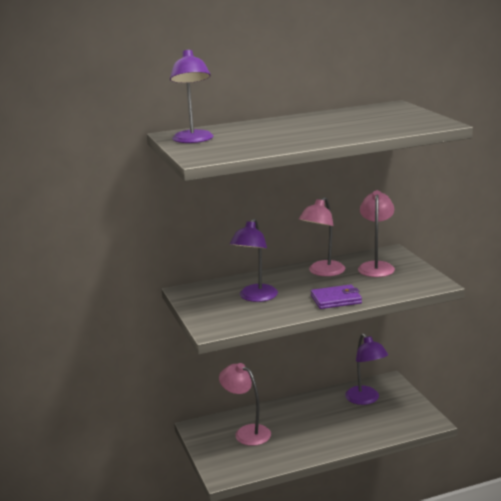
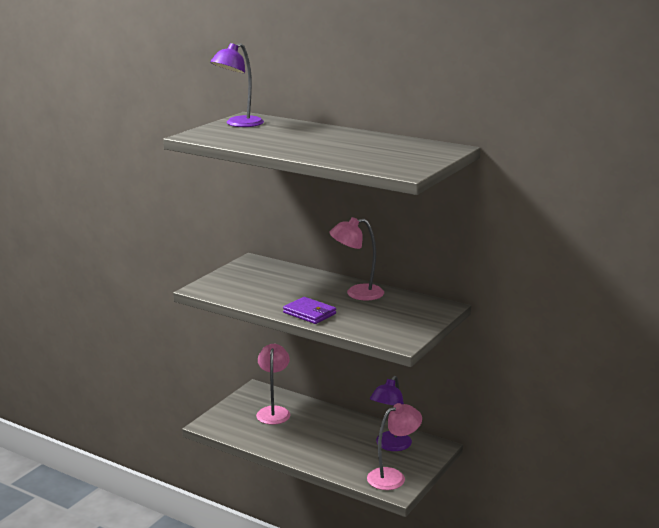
camera: 50 degrees right, 0 degrees up
(255, 297) = (273, 285): purple lamp -> none
(376, 266) = (401, 309): pink lamp -> pink lamp (393, 477)

